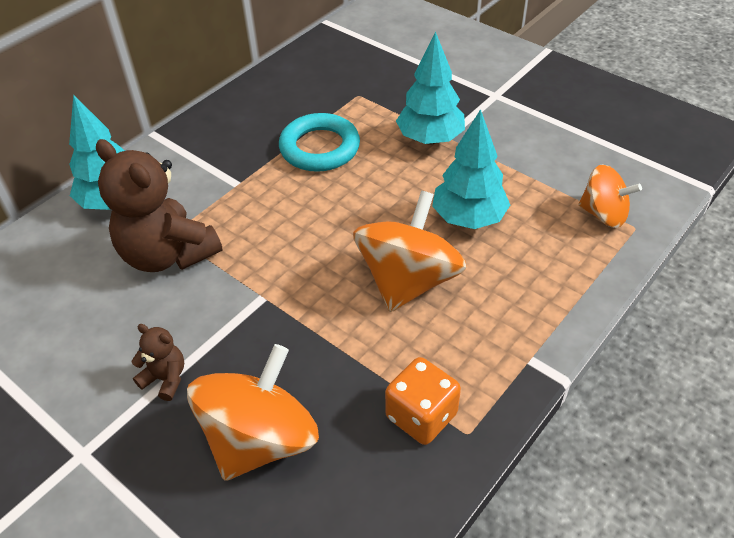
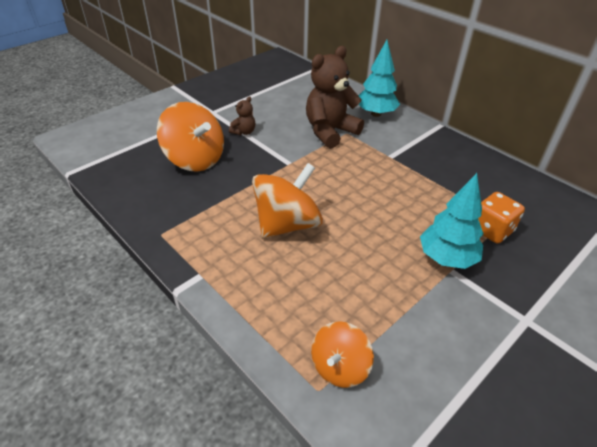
camera: 95 degrees right, 5 degrees down
(319, 148) = (430, 194): turquoise ring -> none
(408, 280) = (287, 224): orange spinning top -> orange spinning top turned 75 degrees counterclockwise
(421, 416) = (181, 216): orange dice -> orange dice (491, 230)
(468, 218) = (344, 266): turquoise tree -> none

